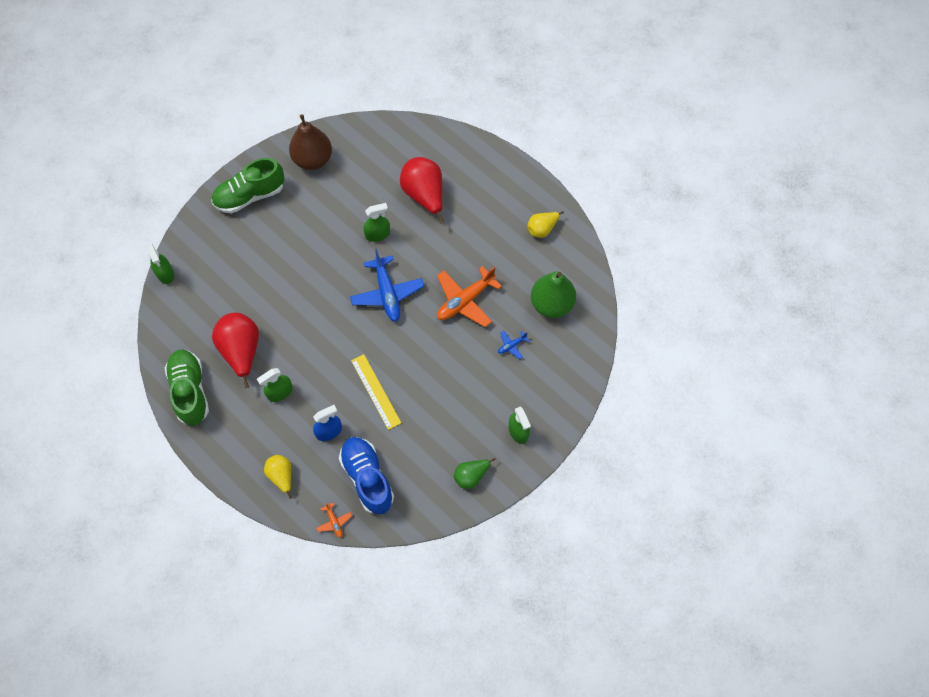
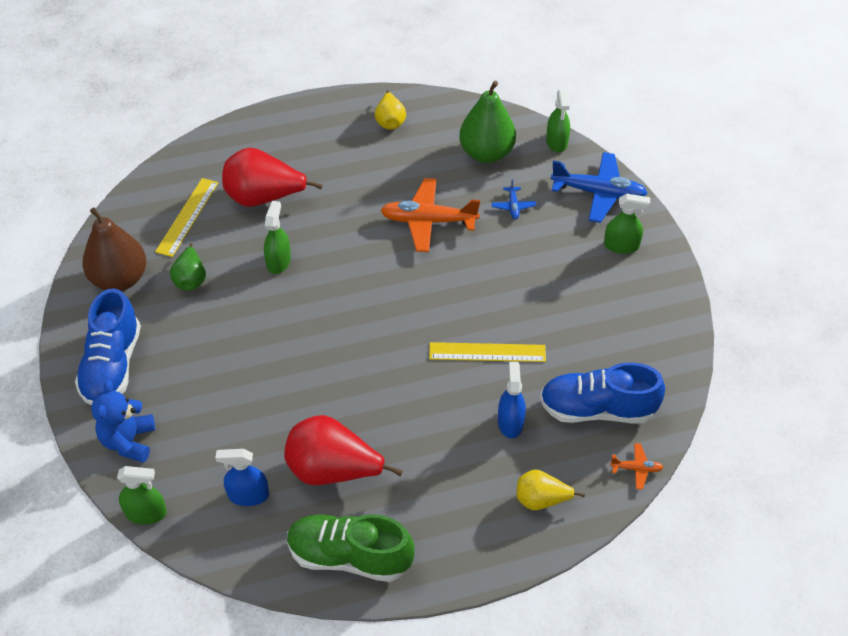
camera: 60 degrees left, 15 degrees down
(202, 317) = (248, 495): none -> blue spray bottle
(205, 236) = (129, 441): none -> blue teddy bear
(250, 196) = (112, 366): green shoe -> blue shoe
(280, 392) = (422, 452): green spray bottle -> green spray bottle (557, 142)
(382, 163) = (187, 217): none -> yellow ruler
(387, 293) = (365, 286): blue plane -> blue plane (598, 193)
(465, 301) = (428, 221): orange plane -> orange plane turned 105 degrees clockwise
(471, 476) = (651, 310): green pear -> green pear (191, 279)

